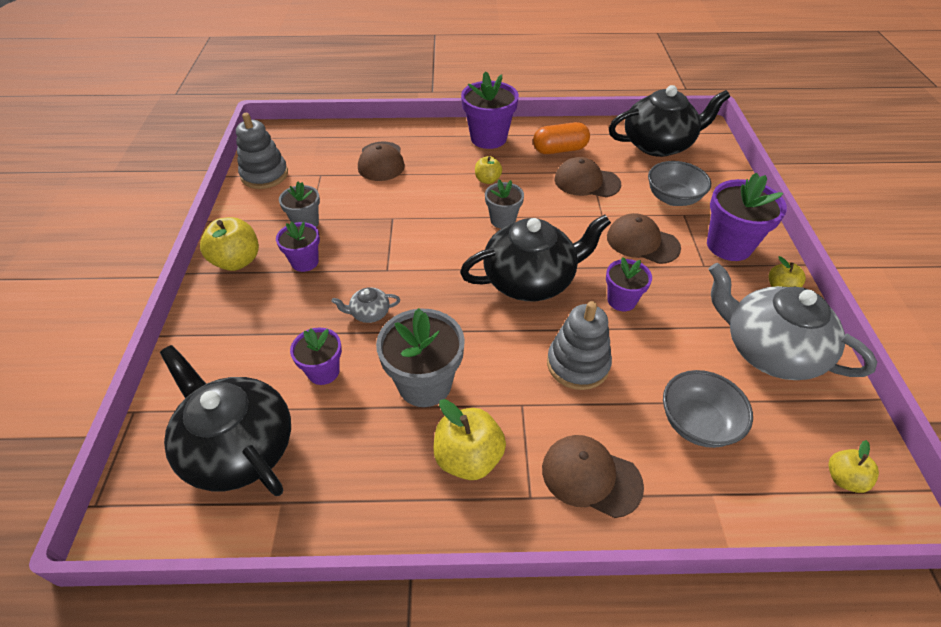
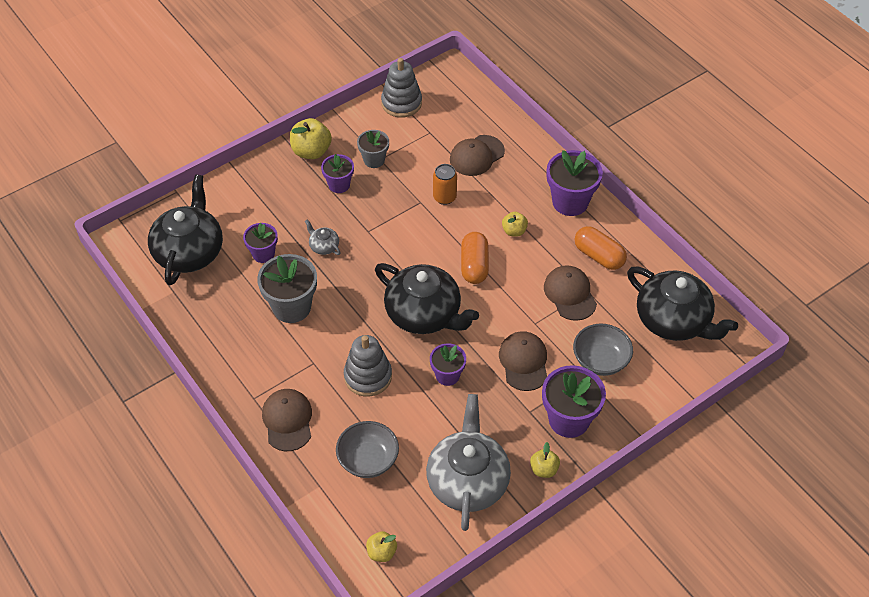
camera: 55 degrees right, 5 degrees up
(404, 201) = (444, 197): none -> orange can
(468, 458) = (257, 356): yellow apple -> none
(503, 220) = (474, 265): grey flower pot -> orange capsule

